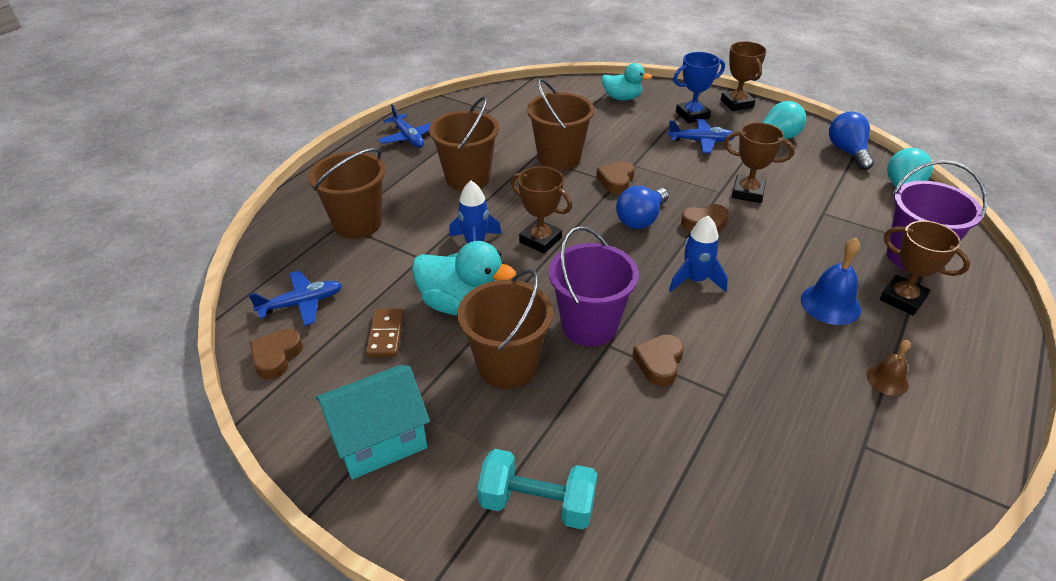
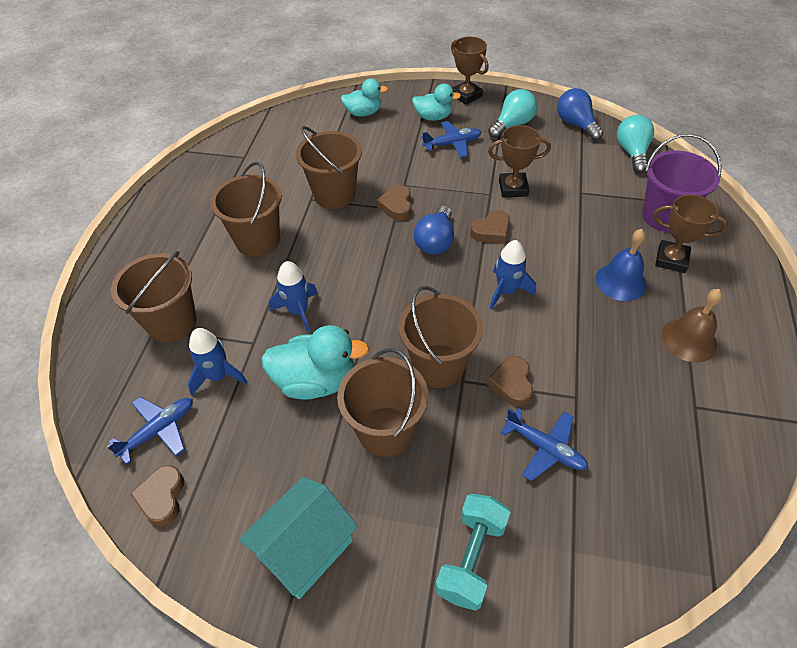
camera: 20 degrees left, 10 degrees up
(375, 275) = (218, 376): none -> blue rocket
(386, 334) = (259, 437): brown domino -> none
(408, 137) = (177, 209): blue plane -> blue plane (545, 448)
(537, 504) = (471, 558): turquoise dumbbell -> turquoise dumbbell turned 60 degrees counterclockwise
(540, 240) = (356, 289): brown trophy -> none
(589, 325) = (438, 366): purple bucket -> brown bucket
(692, 115) = (433, 117): blue trophy -> turquoise duck
(887, 380) = (689, 340): brown bell -> brown bell, size x1.62

